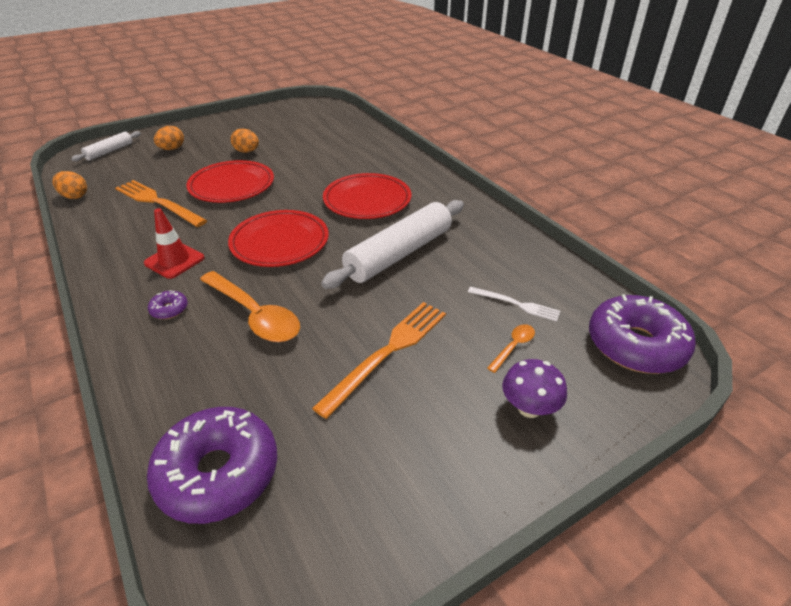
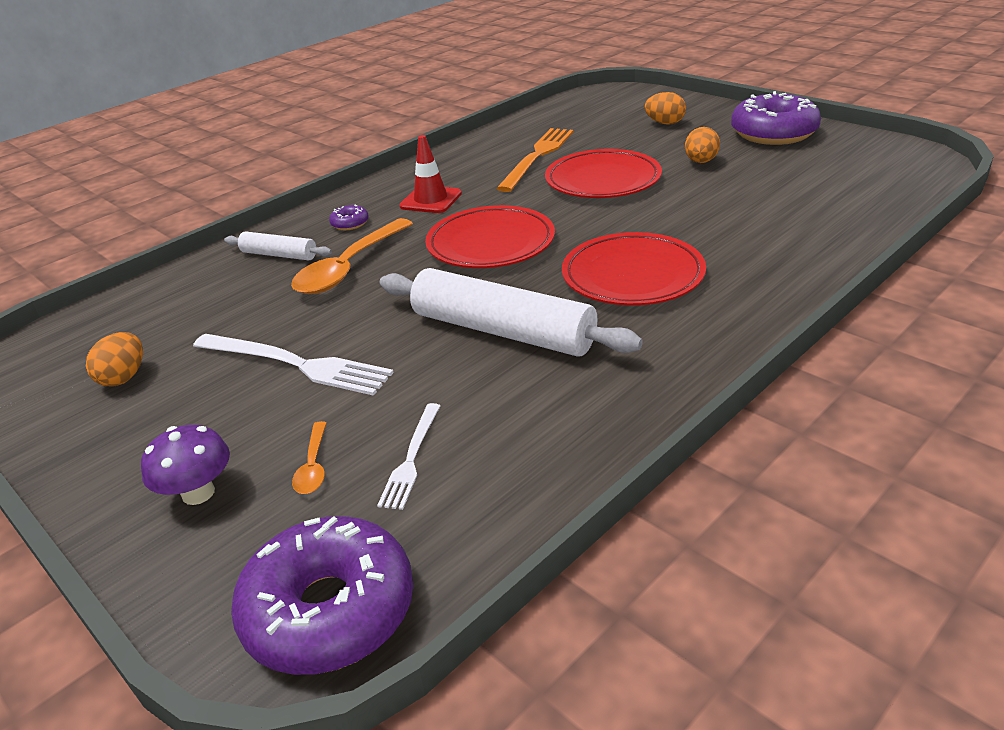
camera: 80 degrees right, 5 degrees down
(74, 196) = (524, 119): orange egg -> orange egg (124, 377)
(109, 151) = (629, 99): white rolling pin -> white rolling pin (279, 255)
(218, 473) = (142, 311): purple donut -> purple donut (773, 133)
(388, 352) = (296, 364): orange fork -> white fork
(513, 347) = (313, 466): orange spoon -> orange spoon turned 60 degrees clockwise

